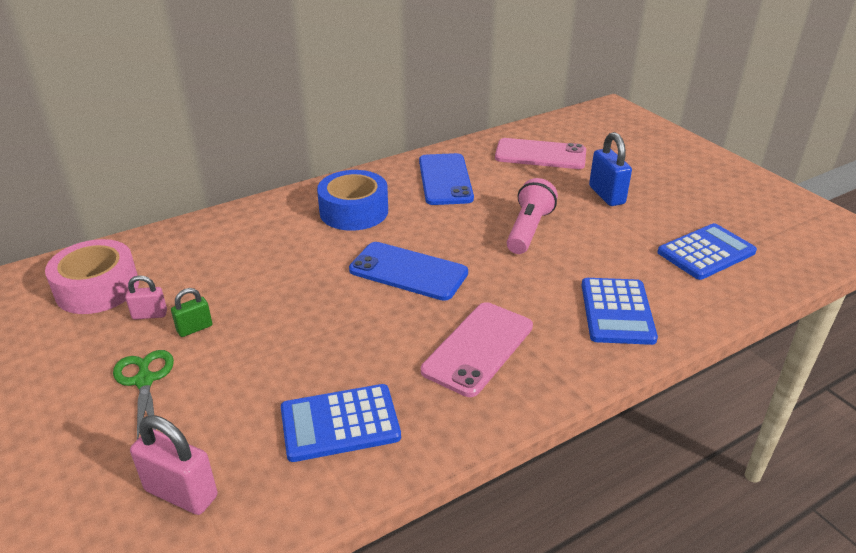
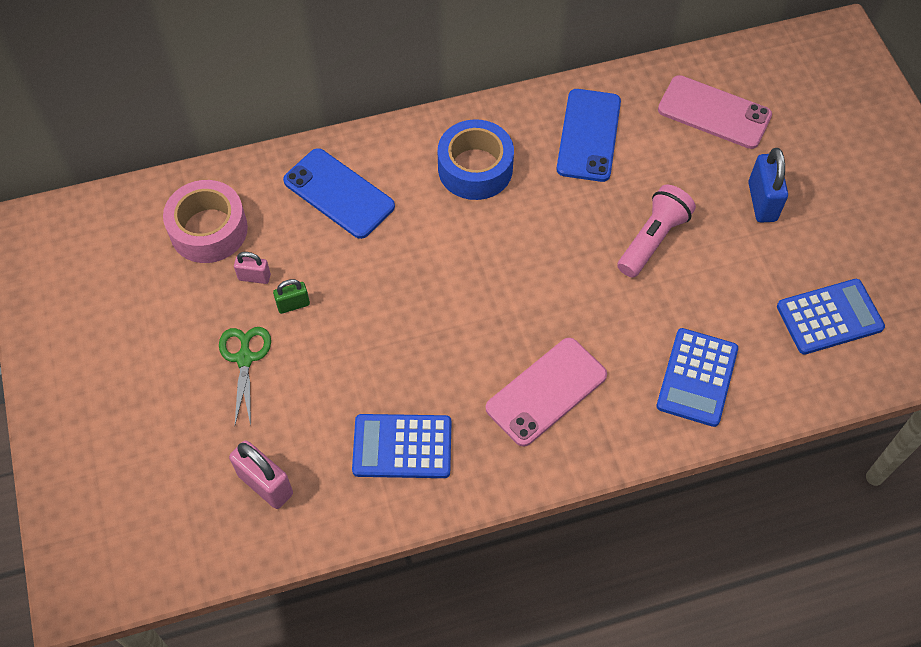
camera: 15 degrees right, 25 degrees up
(408, 271) = (508, 274): blue phone -> blue phone (339, 194)

